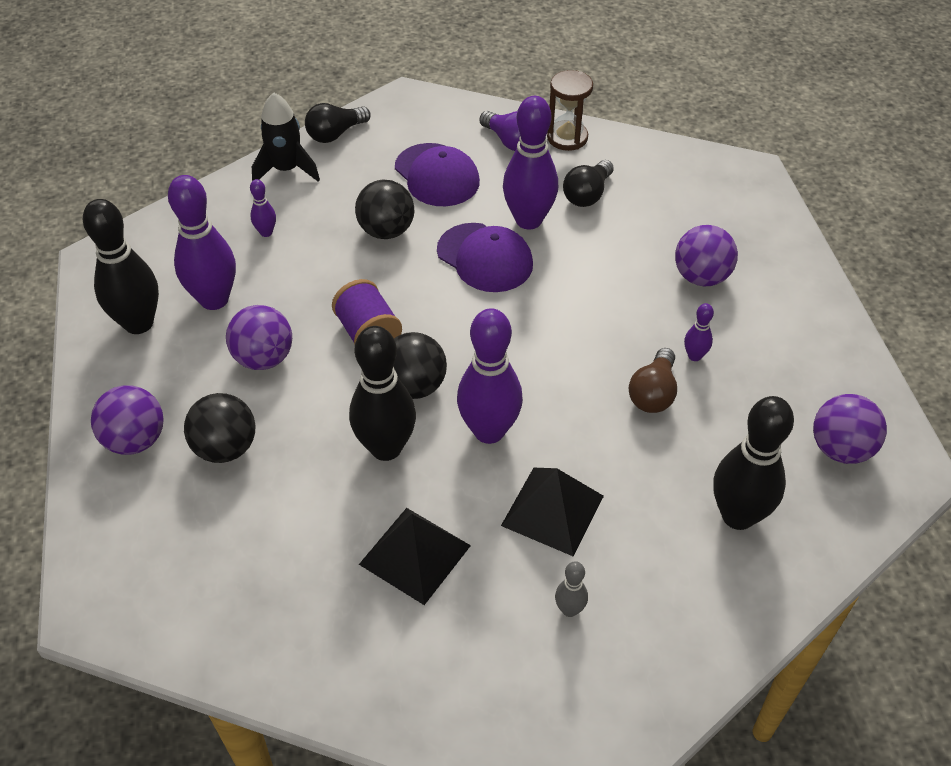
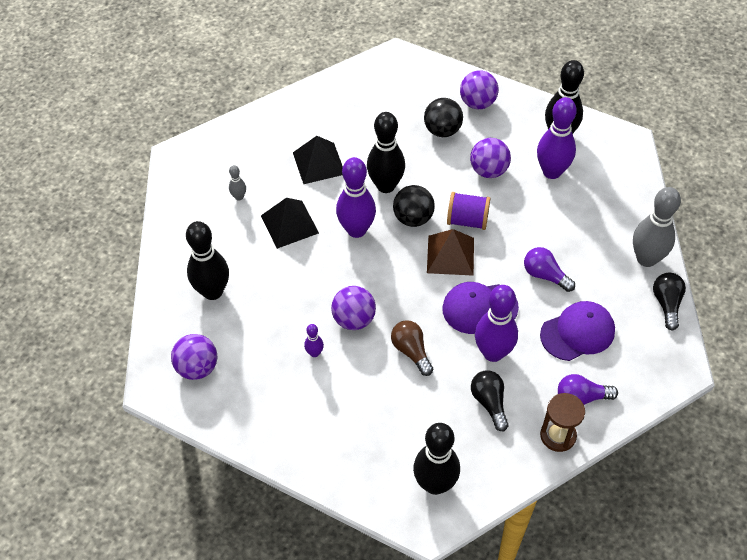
camera: 130 degrees right, 5 degrees up
(266, 232) = (591, 219): purple bowling pin -> none
(286, 170) = (646, 259): black rocket -> grey bowling pin
(386, 231) = (545, 275): black ball -> purple light bulb
(437, 175) = (577, 332): purple cap -> purple cap turned 150 degrees clockwise
(437, 320) = (450, 255): none -> brown pyramid
(653, 393) = (310, 314): brown light bulb -> brown light bulb (411, 351)
(701, 277) = (365, 406): purple ball -> purple ball (354, 319)
(711, 186) = (435, 484): none -> black bowling pin

